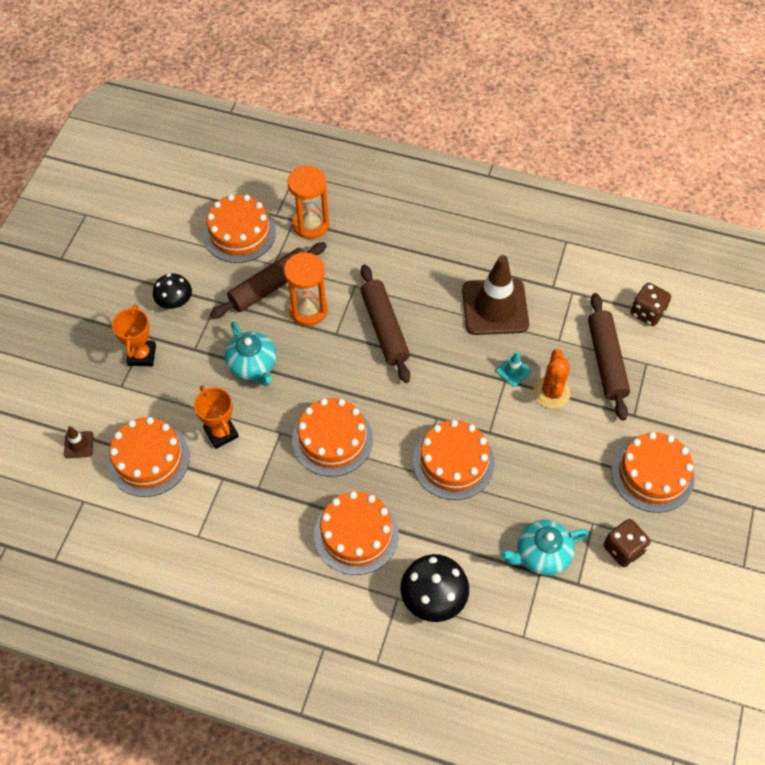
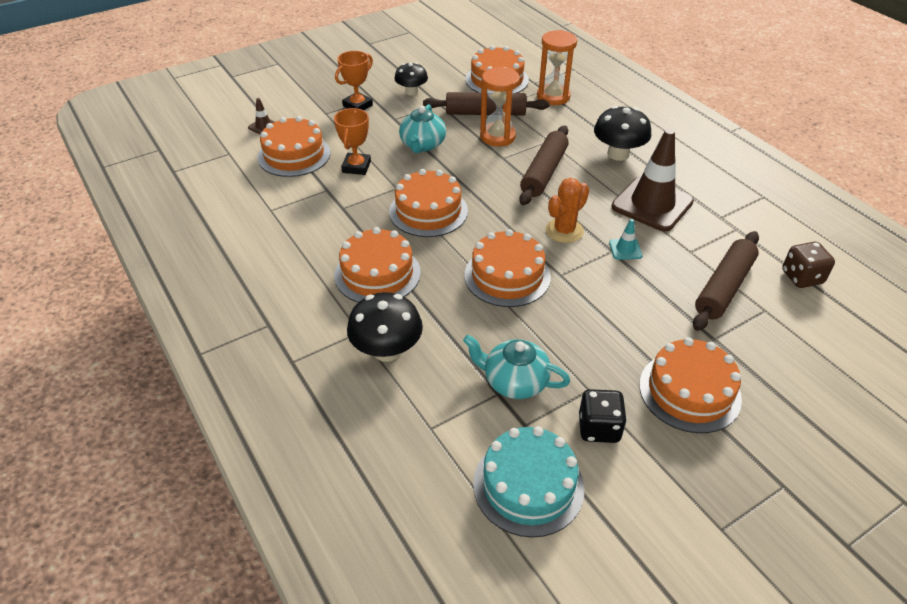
camera: 40 degrees right, 15 degrees down
(424, 264) = (618, 154): none -> black mushroom
(551, 392) = (646, 280): orange cactus -> orange cactus (564, 231)
(618, 628) = (528, 485): none -> turquoise cake
(623, 549) = (599, 428): brown dice -> black dice

